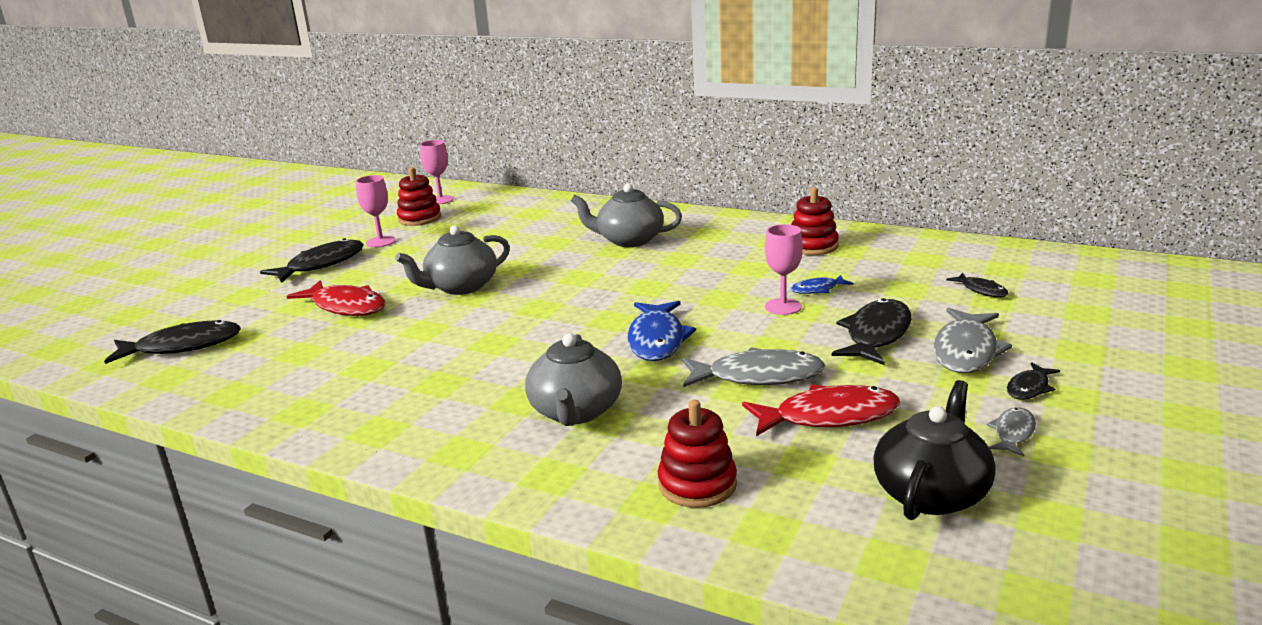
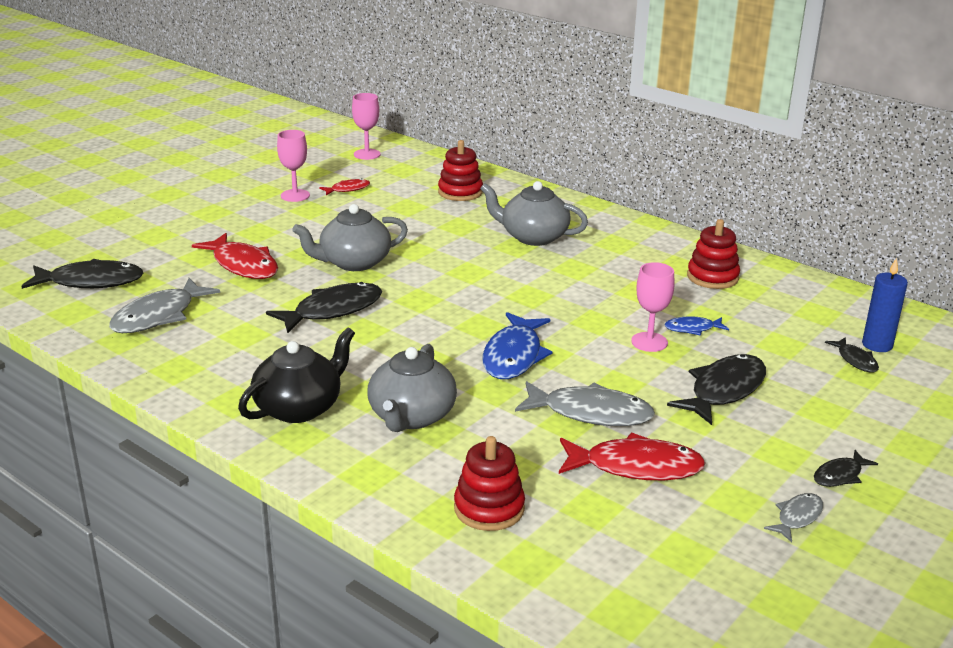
camera: 10 degrees right, 5 degrees up
(321, 264) = (233, 212): black fish -> black fish (333, 310)
(419, 218) = (340, 174): red stacking toy -> red stacking toy (460, 192)
(432, 229) = (348, 189): none -> red fish
(931, 493) = (690, 559): black teapot -> black teapot (299, 407)
(966, 351) = (801, 425): grey fish -> grey fish (159, 316)
(992, 275) = (877, 345): none -> blue candle

